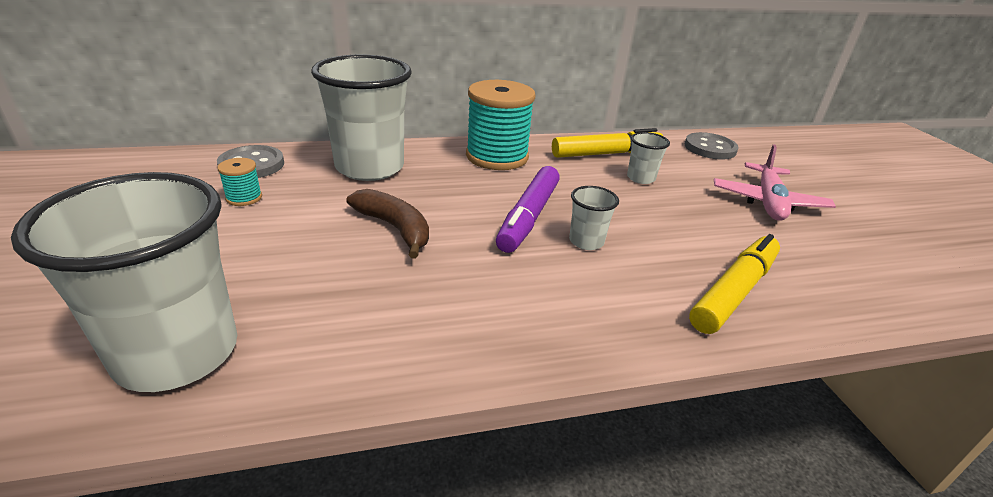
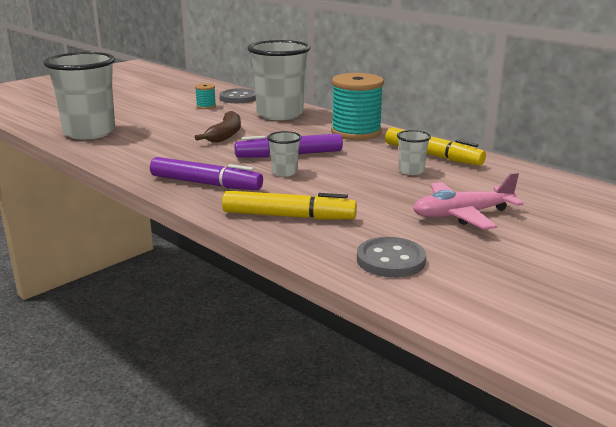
camera: 60 degrees right, 10 degrees down
(580, 312) = (206, 184): none -> purple marker
(710, 148) = (535, 183): grey button -> grey button (390, 260)

